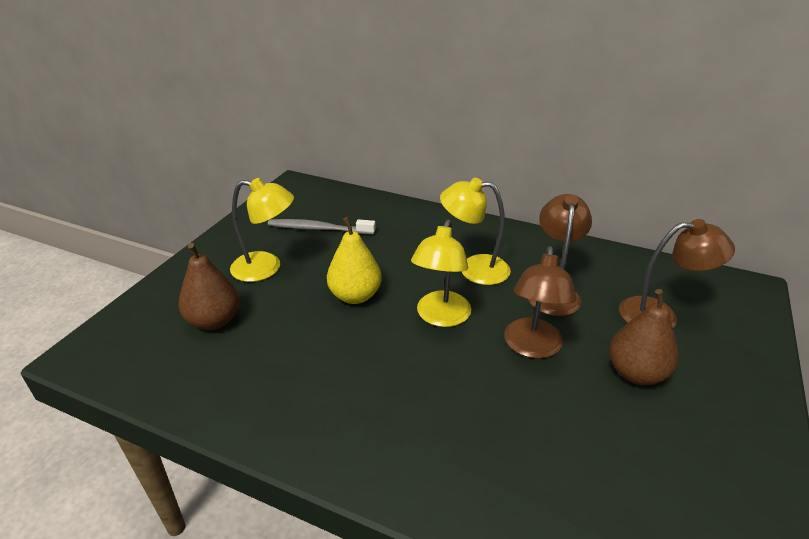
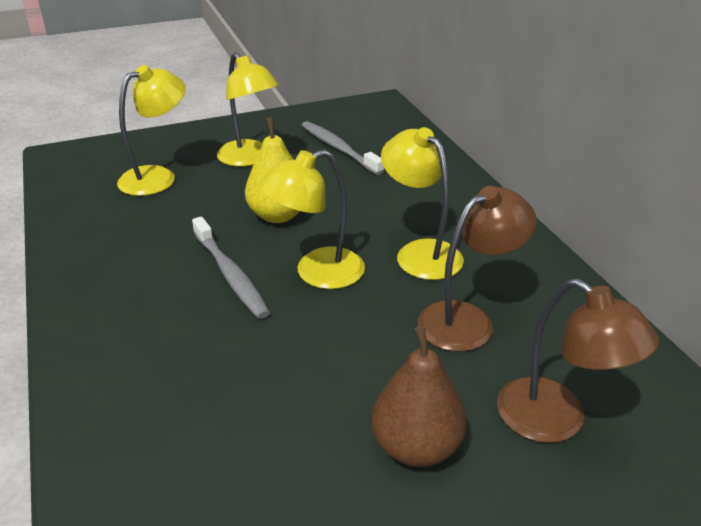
camera: 45 degrees right, 0 degrees up
(214, 321) = (158, 177): brown pear -> yellow lamp
(392, 353) = (230, 274): none -> grey toothbrush
(532, 347) = (353, 350): brown lamp -> none

